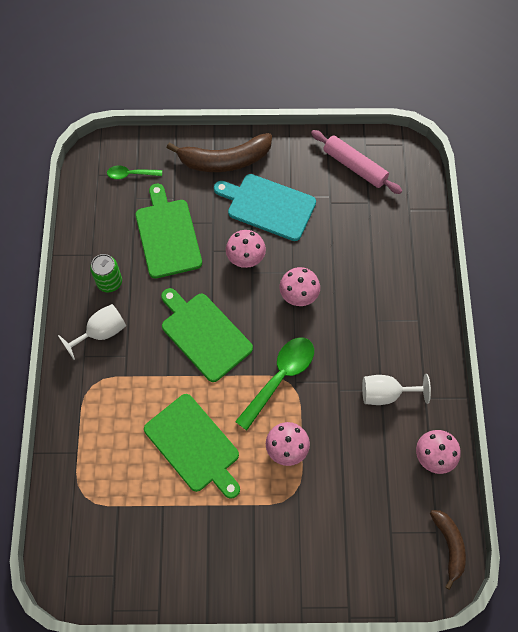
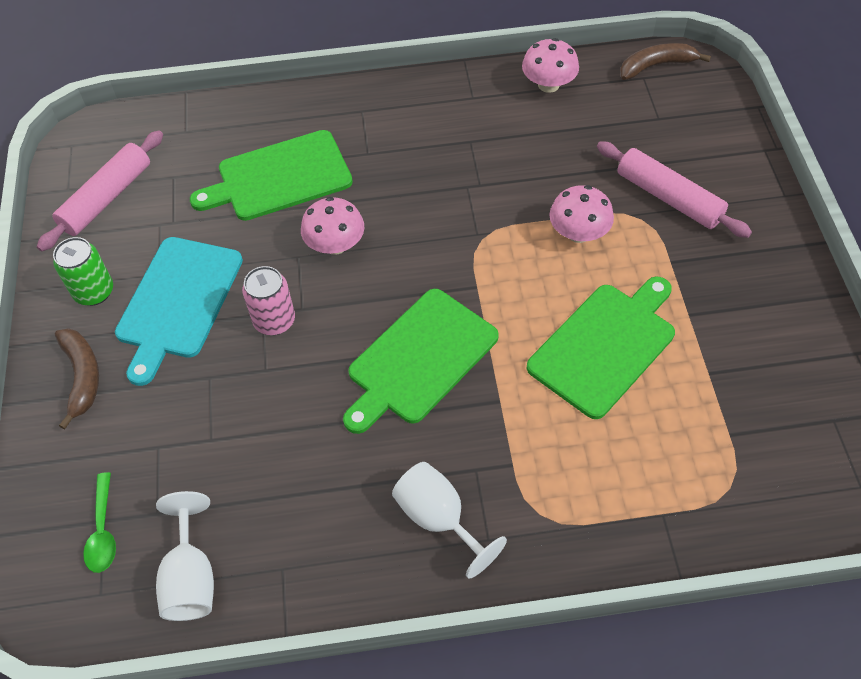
camera: 95 degrees left, 10 degrees down
(109, 282) = (337, 524): green can -> green can (94, 292)
(167, 235) = (236, 443): green cutting board -> green cutting board (279, 177)
(224, 160) = (82, 377): brown banana -> brown banana, size x0.61
(245, 257) = (274, 321): pink mushroom -> pink can
(280, 377) = (474, 252): green spoon -> none
(310, 519) = (668, 197): none -> pink rolling pin
(386, 394) = (475, 135): white goblet -> white goblet (191, 577)

